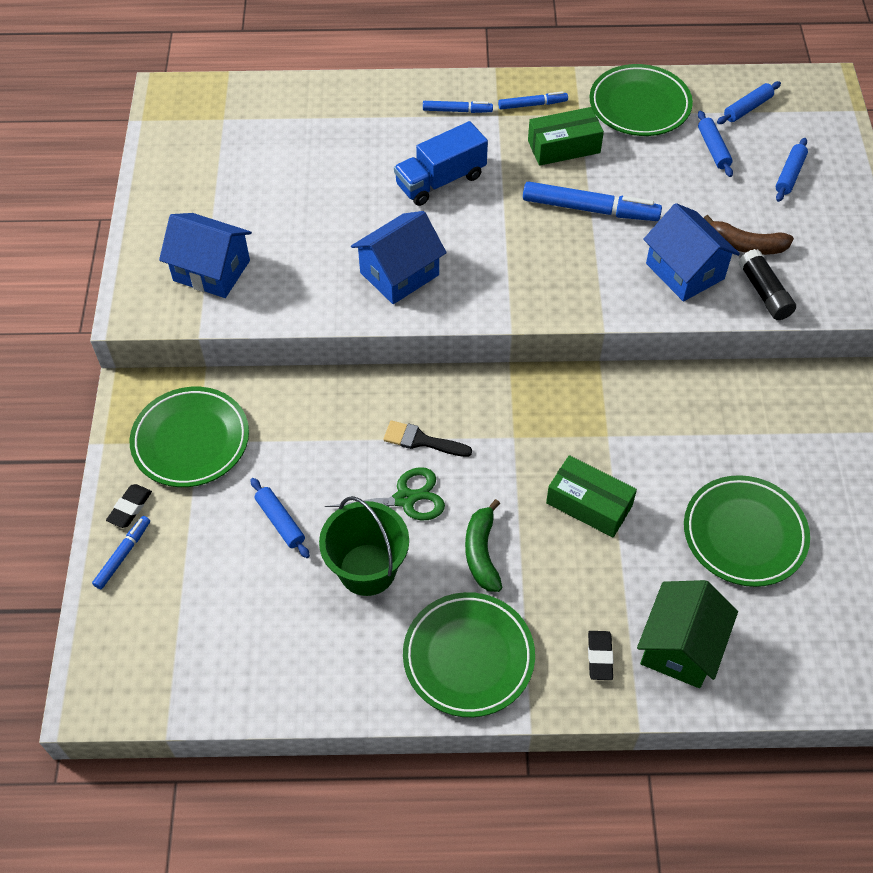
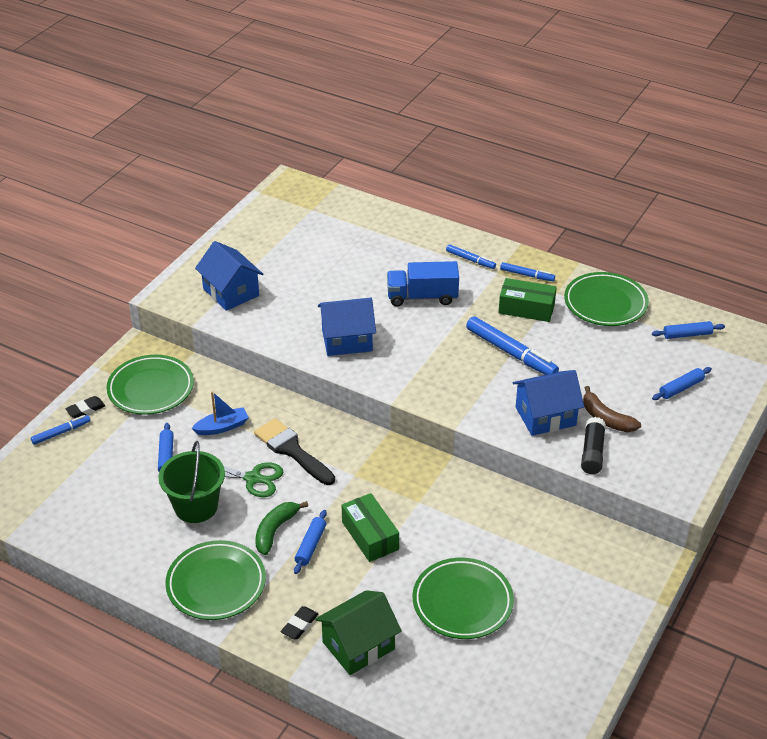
camera: 30 degrees right, 15 degrees down
(317, 450) = (222, 427): none -> blue boat
(421, 440) = (292, 450): black brush -> black brush, size x1.55
(685, 271) = (545, 416): blue house -> blue house turned 75 degrees clockwise
(713, 149) = (637, 350): blue rolling pin -> blue rolling pin (310, 546)

